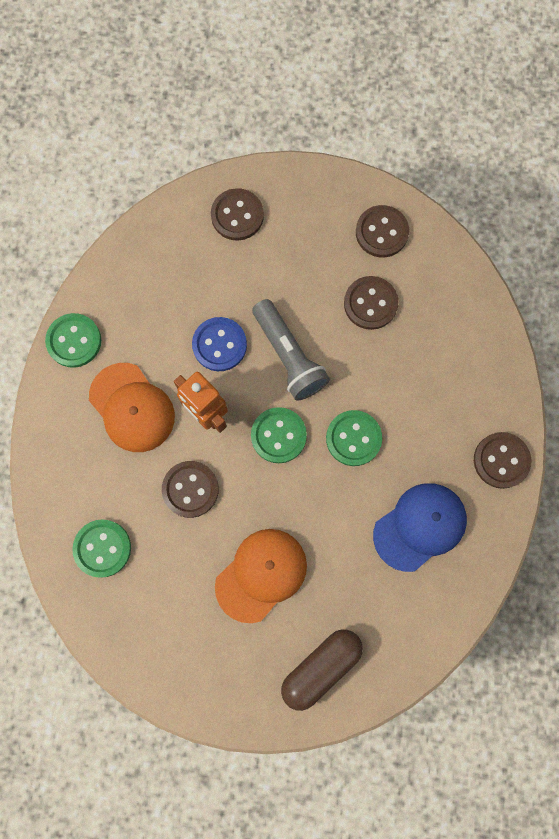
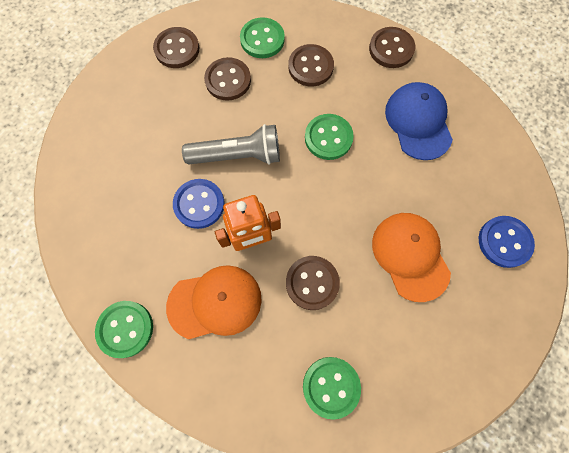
camera: 65 degrees left, 5 degrees down
(237, 215) = (98, 143): brown button -> brown button (310, 67)
(278, 435) = (299, 191): green button -> green button (262, 39)
(321, 667) = (504, 242): brown capsule -> blue button

